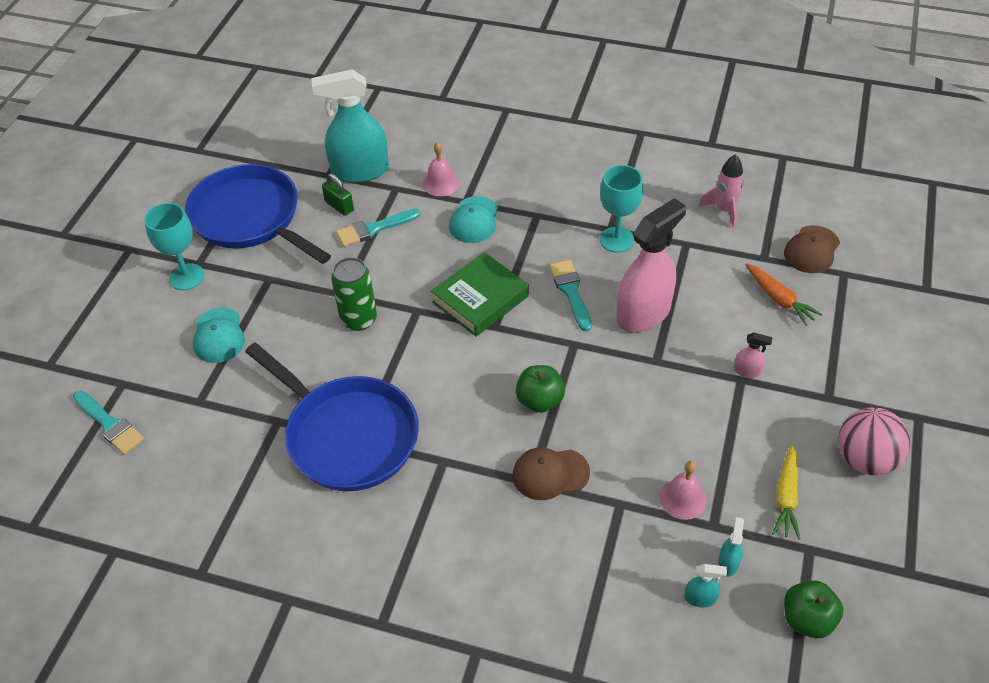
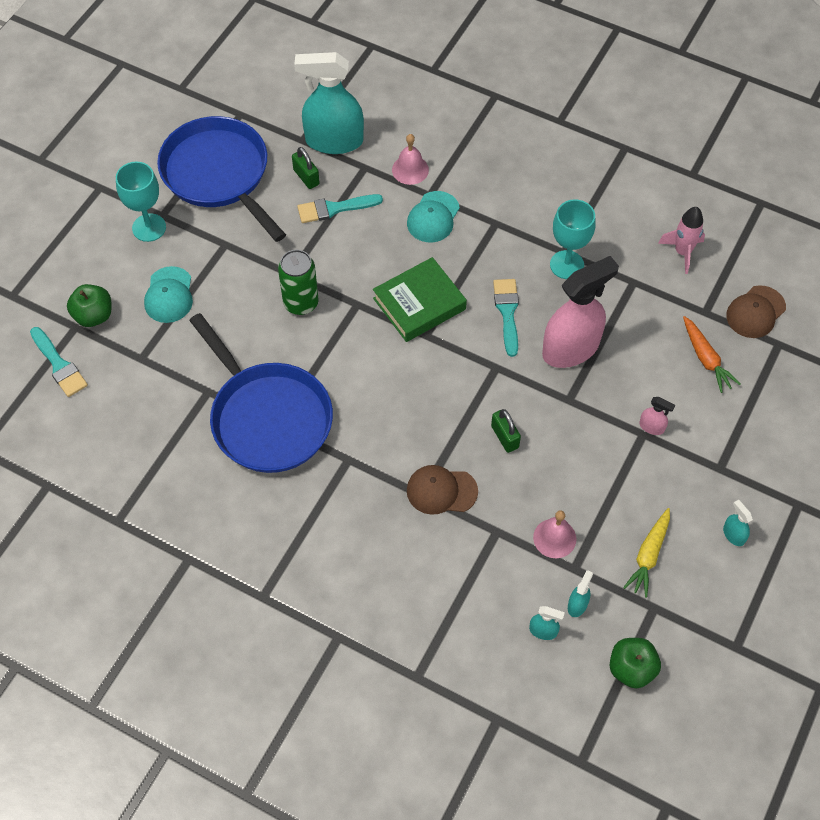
camera: 10 degrees right, 10 degrees up
(540, 400) = (450, 418): green apple -> green apple (94, 316)
(601, 408) = (505, 437): none -> green padlock
(865, 459) = (733, 535): pink ball -> turquoise spray bottle

